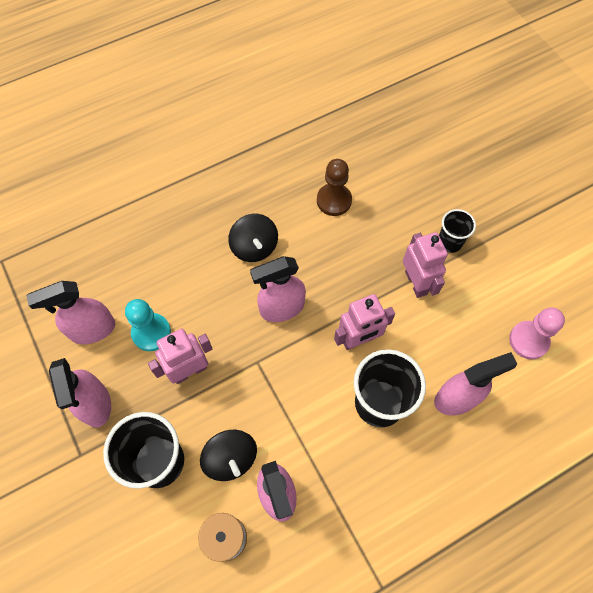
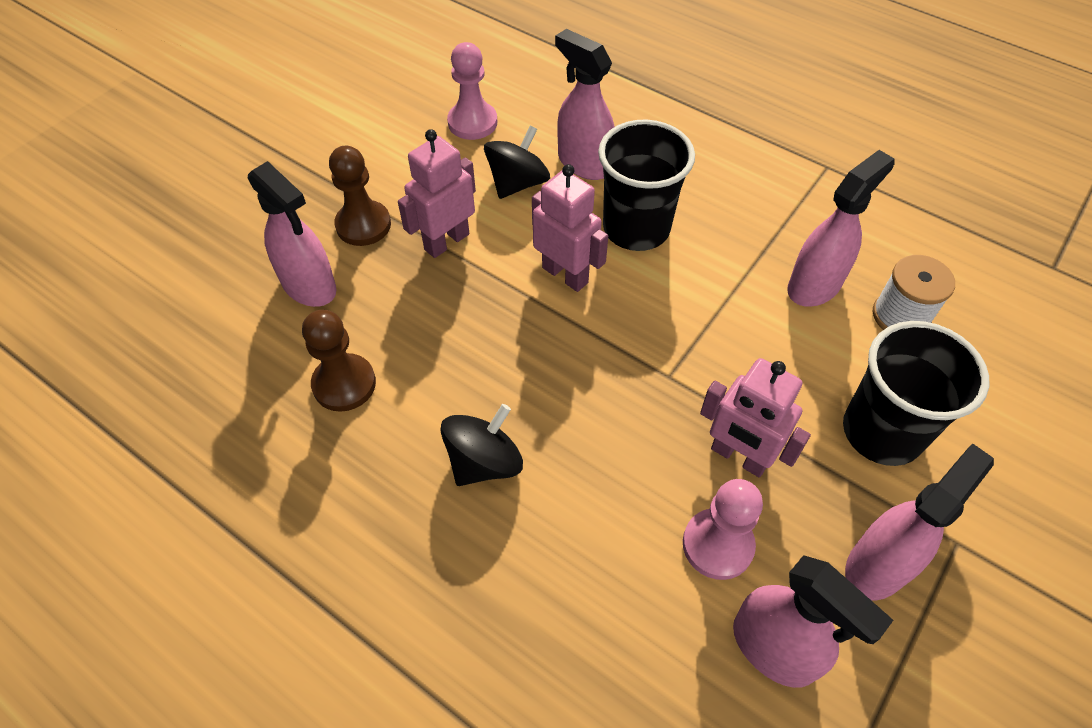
camera: 115 degrees left, 10 degrees down
(151, 332) = (717, 545): turquoise pawn -> pink pawn
(231, 458) = (813, 350): black spinning top -> black spinning top (517, 183)
(281, 308) = (570, 380): pink spray bottle -> pink spray bottle (309, 286)
(449, 242) = (363, 225): black cup -> brown pawn

